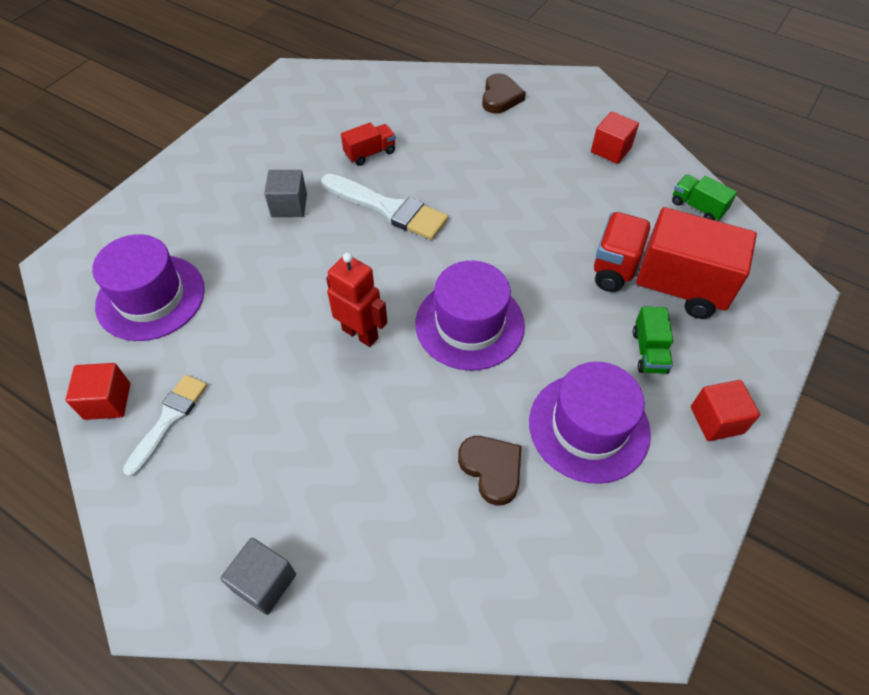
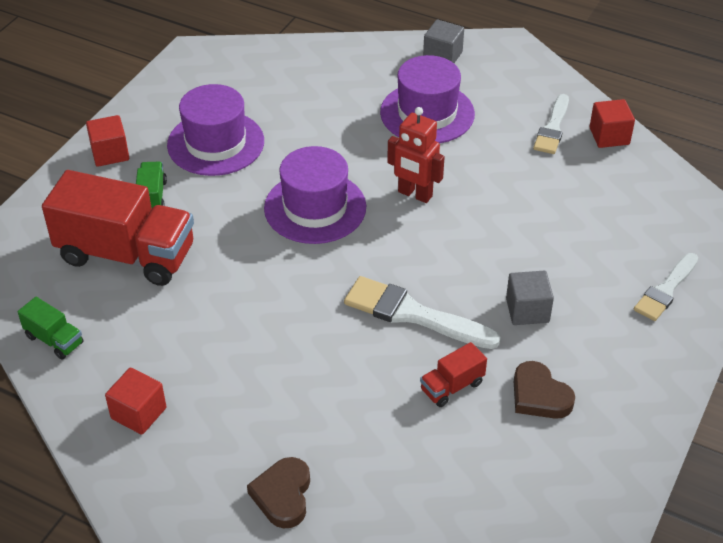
camera: 175 degrees right, 10 degrees down
(151, 297) = (623, 211): purple hat -> purple hat (427, 113)
(160, 215) = (665, 290): none -> white brush
(491, 469) = (294, 115): brown heart -> brown heart (539, 395)

